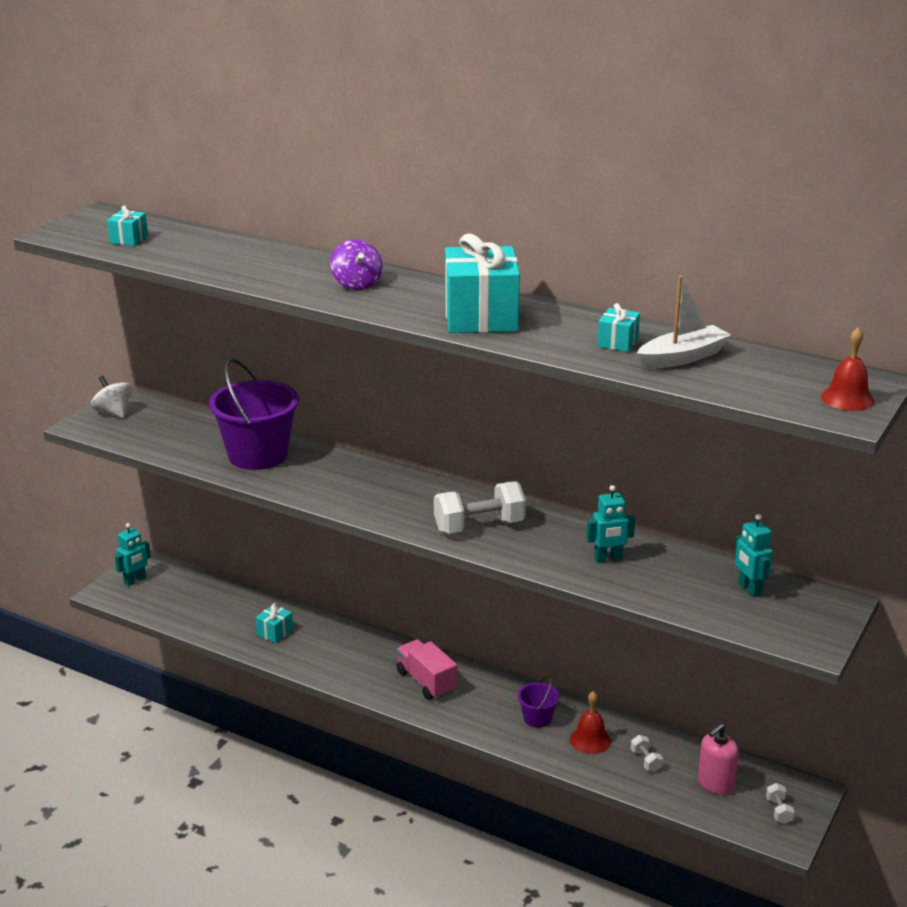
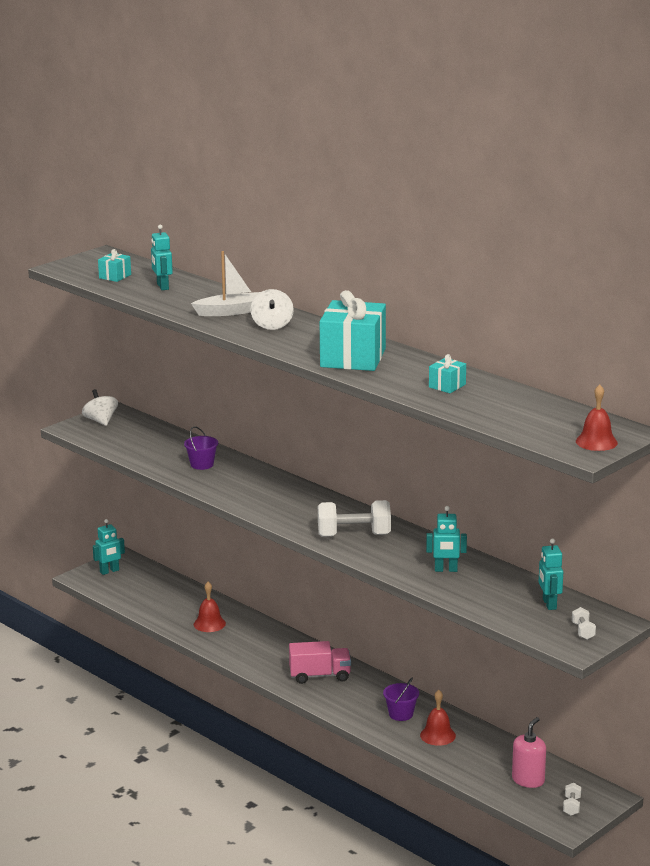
camera: 15 degrees right, 5 degrees down
(194, 247) = (162, 287): none -> turquoise robot
(258, 455) = (202, 464): purple bucket -> purple bucket, size x0.46
(275, 632) = (209, 624): turquoise gift -> red bell
(357, 284) = (272, 325): purple spinning top -> white spinning top
(426, 682) = (320, 676): pink truck -> pink truck turned 105 degrees clockwise
(645, 761) = (477, 756): white dumbbell -> white dumbbell (583, 631)
(682, 358) = (490, 401): white boat -> white boat (232, 311)
(715, 783) = (528, 780): pink soap dispenser -> pink soap dispenser turned 150 degrees clockwise

